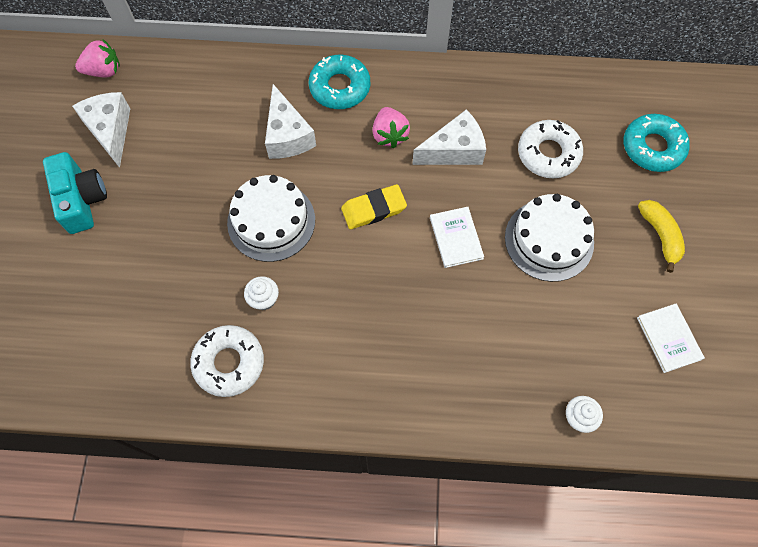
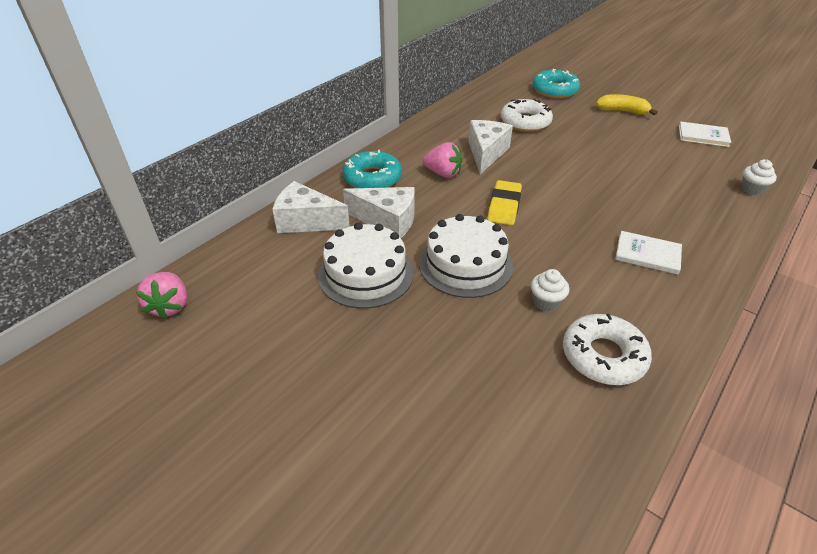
camera: 55 degrees left, 25 degrees down
(81, 200) = (306, 394): turquoise camera -> none
(103, 71) = (170, 306): pink strawberry -> pink strawberry turned 150 degrees clockwise
(110, 131) = (247, 332): white cheese -> white cheese (306, 221)
(456, 238) = (563, 181): white book -> white book (647, 254)
(549, 240) = (595, 147): white cake -> white cake (366, 273)

